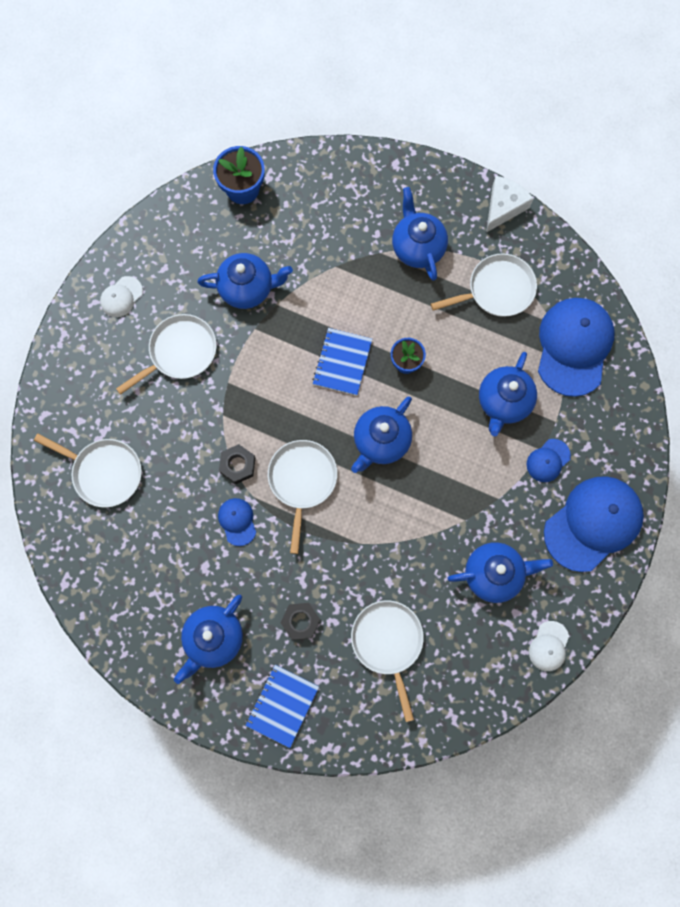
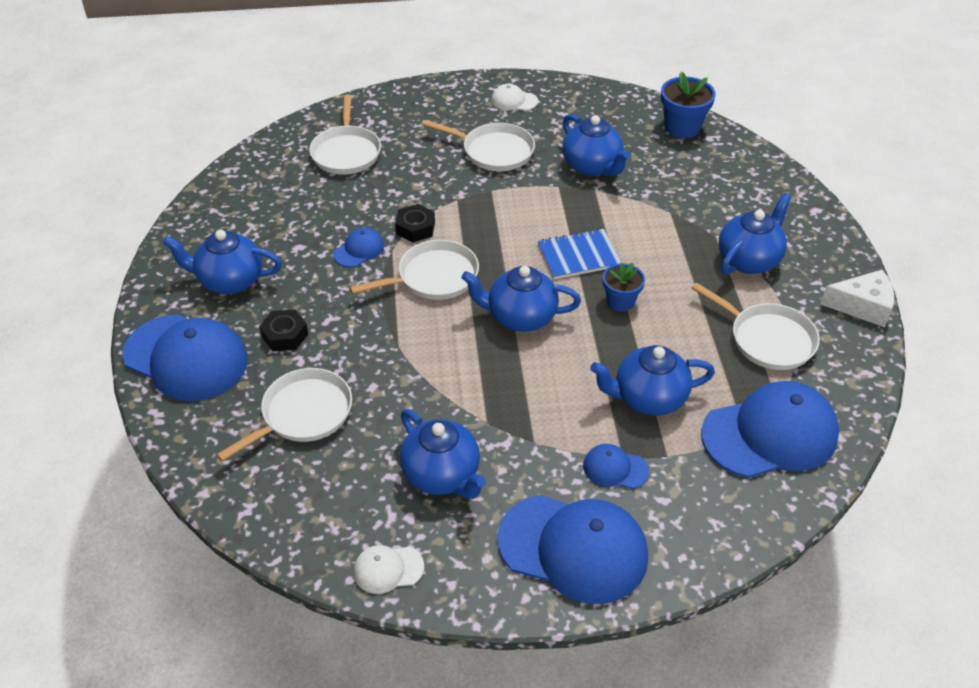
camera: 60 degrees right, 30 degrees down
(282, 705) = (186, 358): blue notebook -> blue cap

